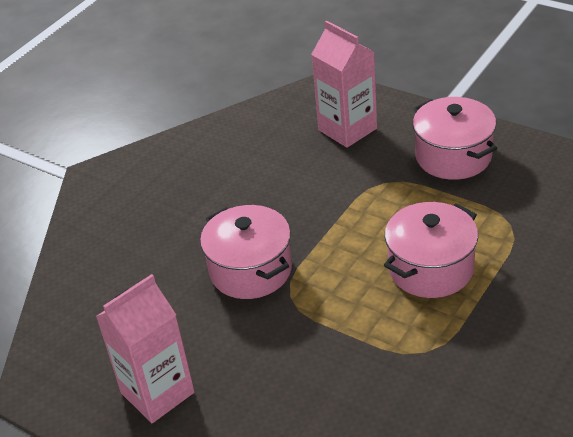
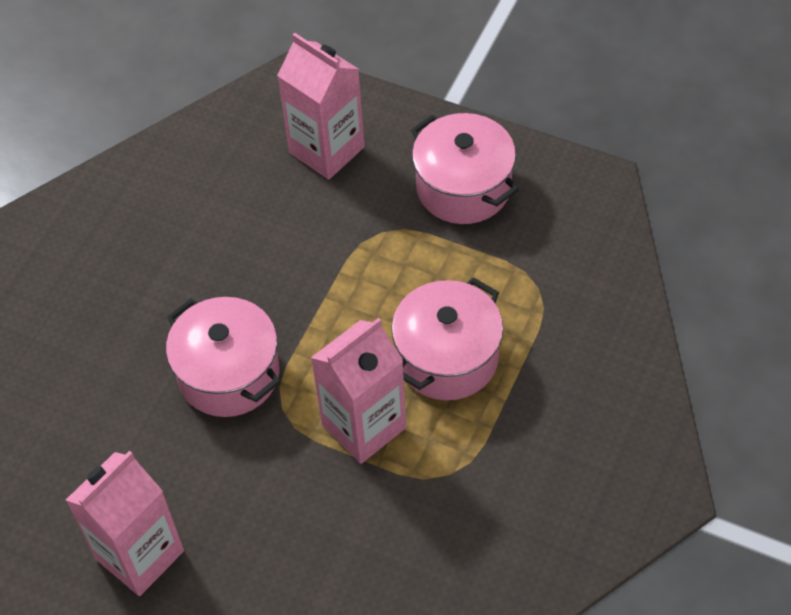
camera: 10 degrees left, 15 degrees up
(356, 312) = (364, 426): none -> pink carton

